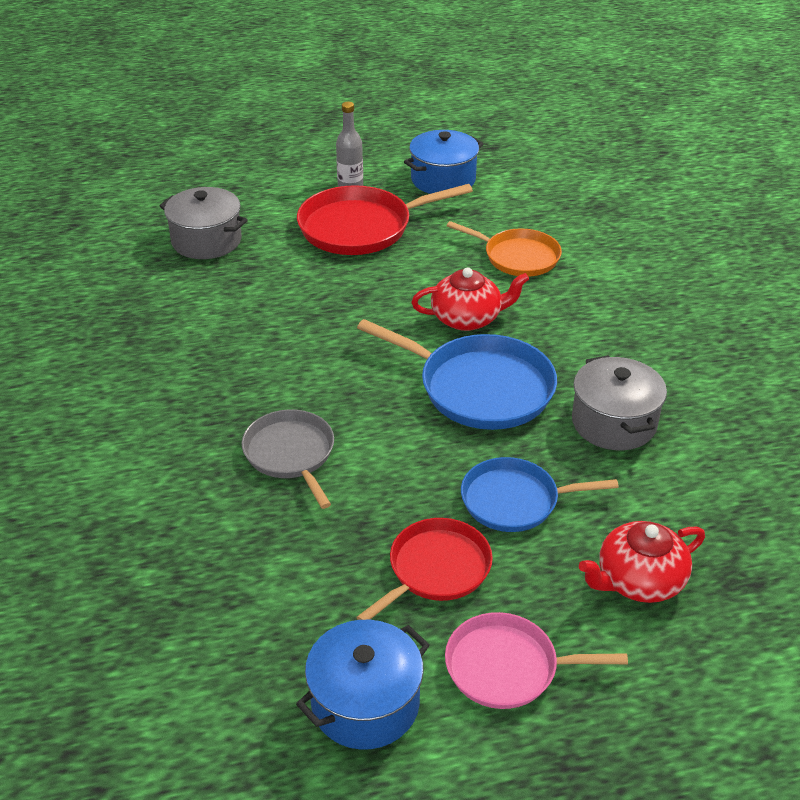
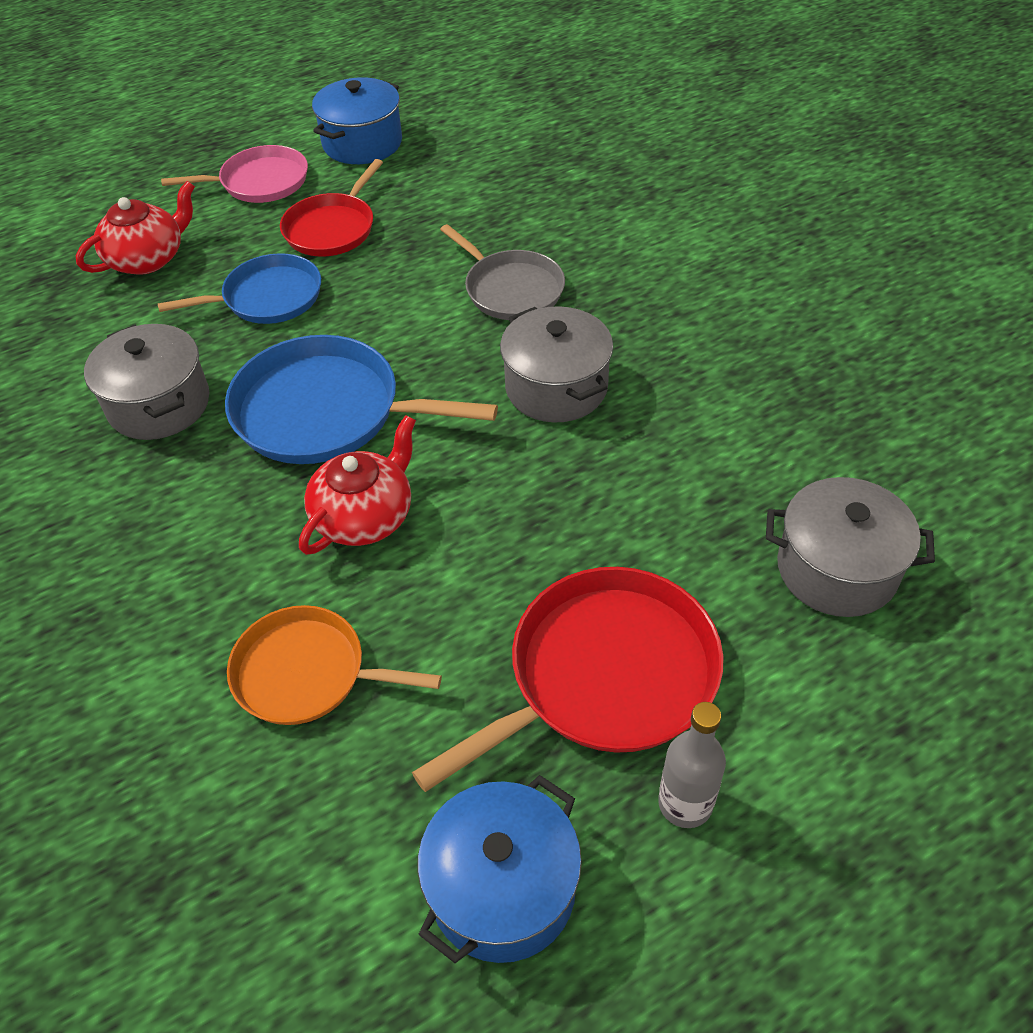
camera: 165 degrees right, 10 degrees up
(301, 366) = (556, 387): none -> grey pot
(467, 318) = (365, 516): red teapot -> red teapot turned 150 degrees clockwise

